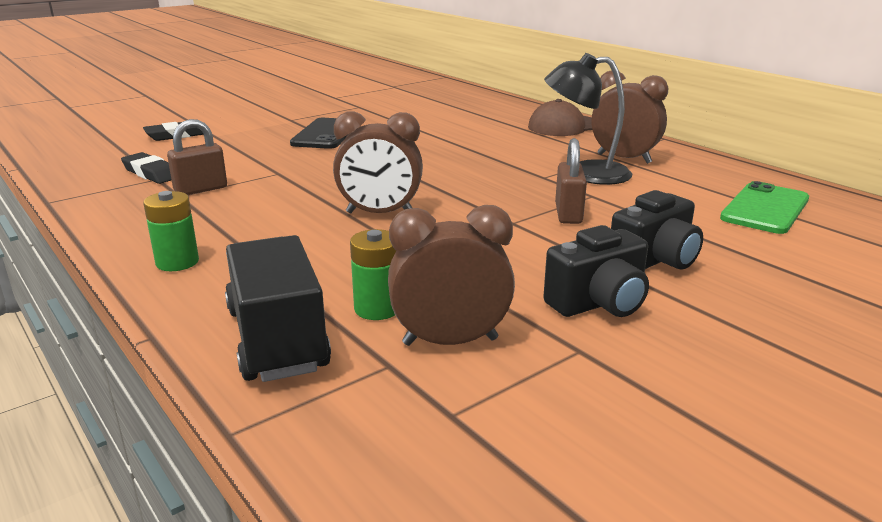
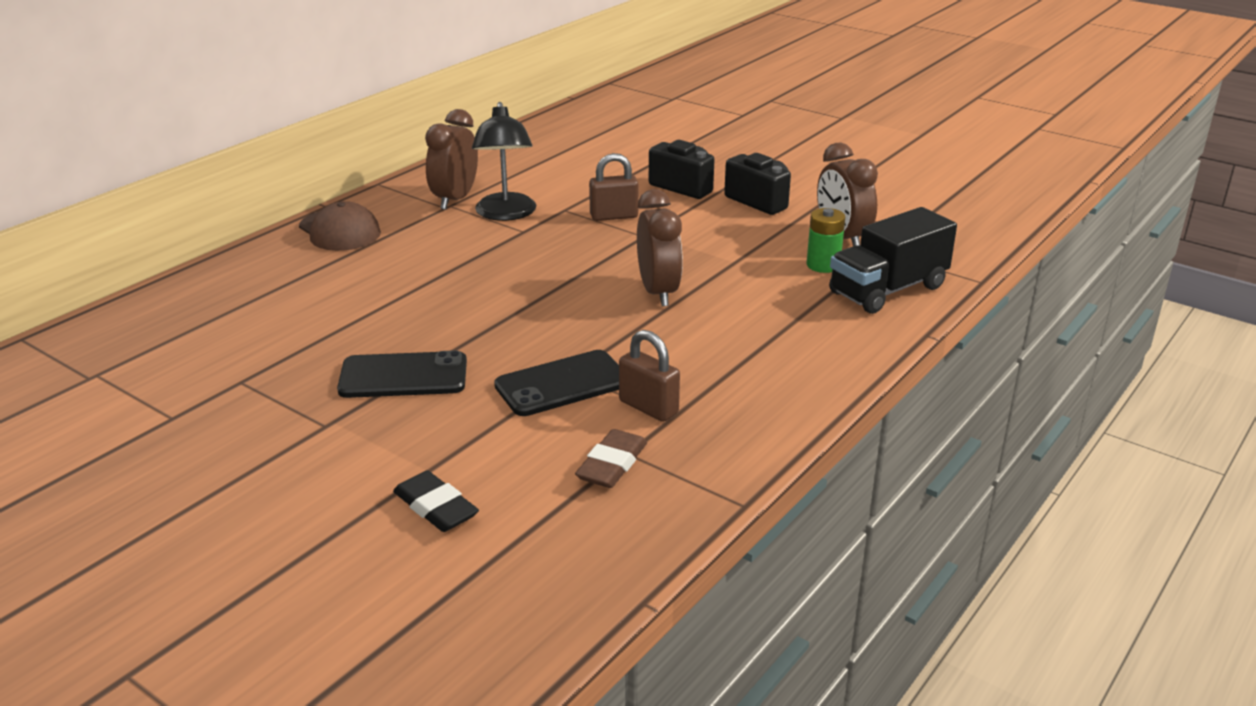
camera: 105 degrees left, 5 degrees up
(151, 173) = (612, 464): black eraser -> brown eraser
(177, 262) = (820, 362): green battery -> none
(266, 169) = (562, 384): none -> black phone
(765, 209) = (564, 152): green phone -> none

